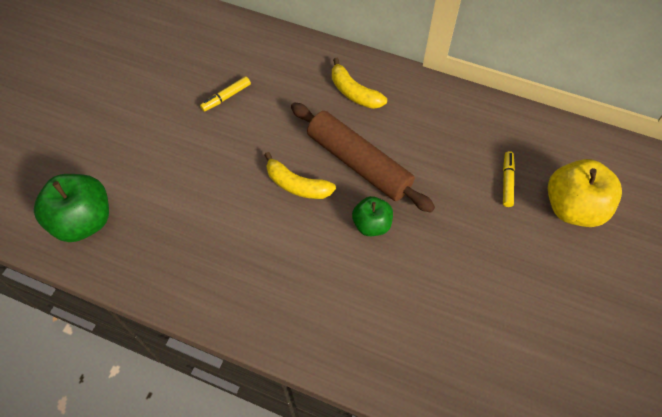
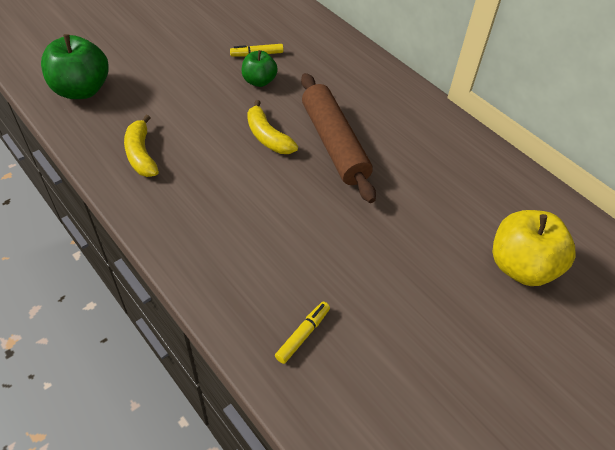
camera: 25 degrees right, 10 degrees down
(354, 92) = (368, 92): yellow banana -> yellow banana (141, 154)
(371, 224) = (311, 193): green apple -> green apple (259, 81)
(507, 181) = (466, 216): yellow marker -> yellow marker (303, 335)

